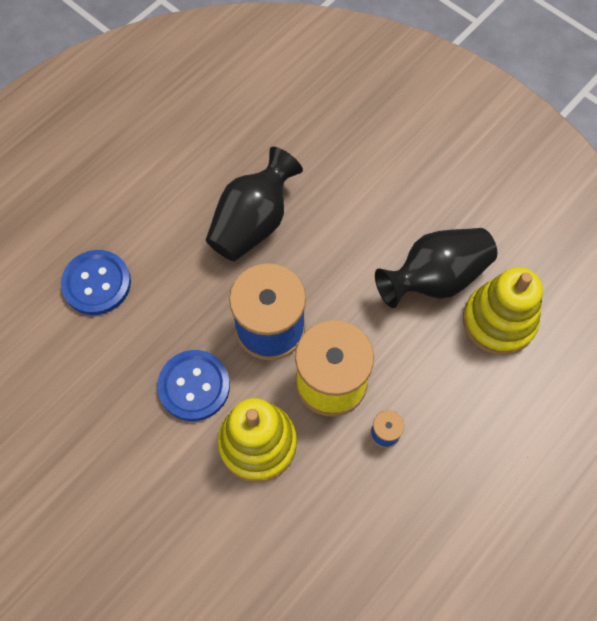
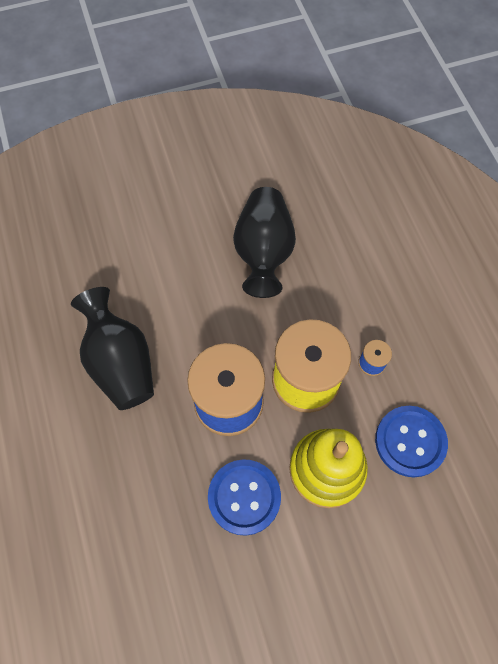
camera: 60 degrees left, 0 degrees up
(97, 283) = (86, 537): blue button -> blue button (410, 441)
(498, 321) = (326, 230): yellow stacking toy -> none

